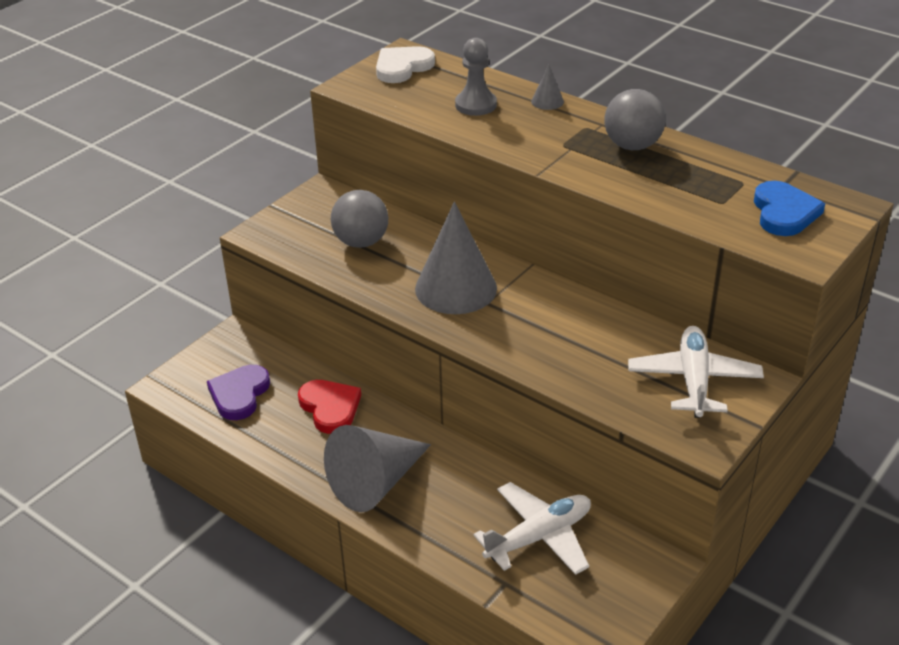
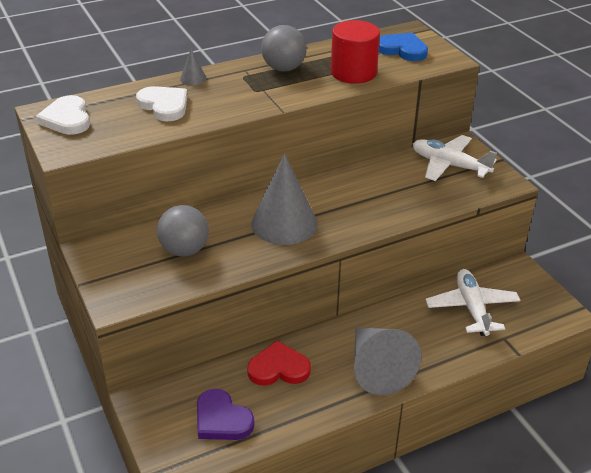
camera: 65 degrees left, 0 degrees up
(475, 105) = (164, 106): grey pawn -> white heart
(678, 193) = (353, 72): none -> red cylinder

